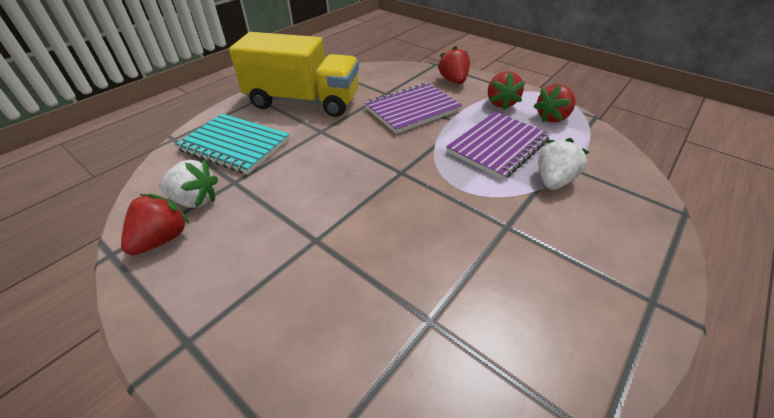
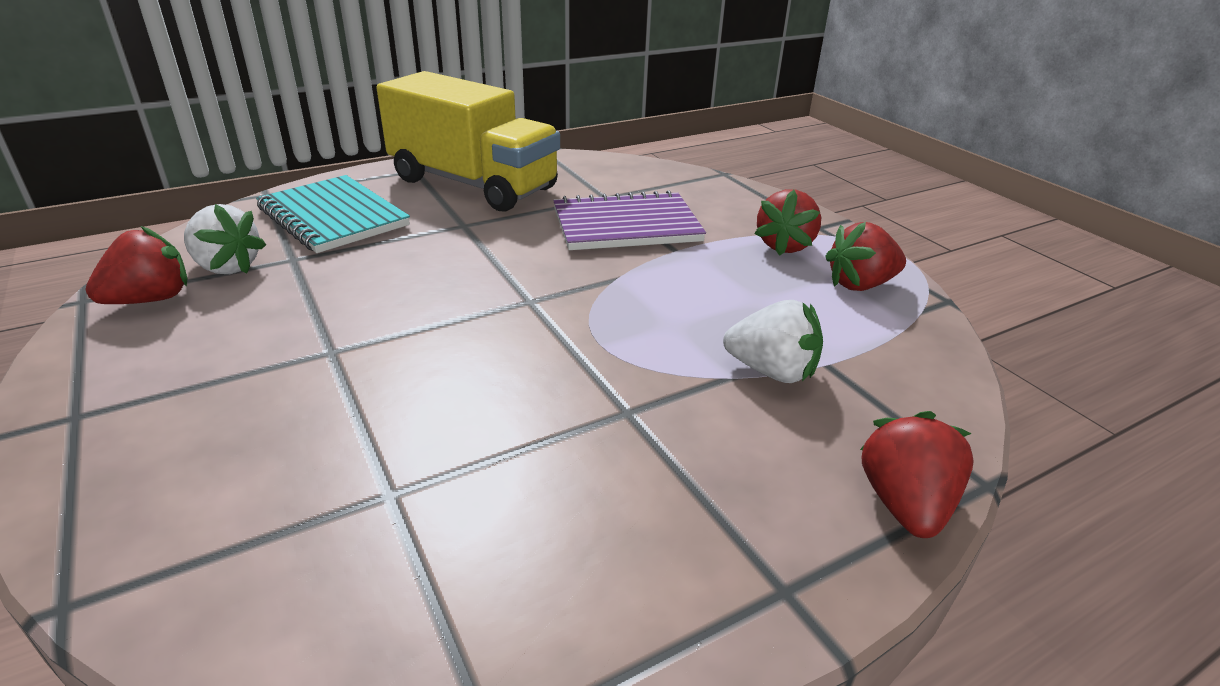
camera: 20 degrees right, 10 degrees down
(453, 81) = (731, 201): red strawberry -> red strawberry (904, 504)
(498, 146) = (720, 303): purple notebook -> none
(553, 180) = (771, 371): white strawberry -> white strawberry turned 60 degrees clockwise

